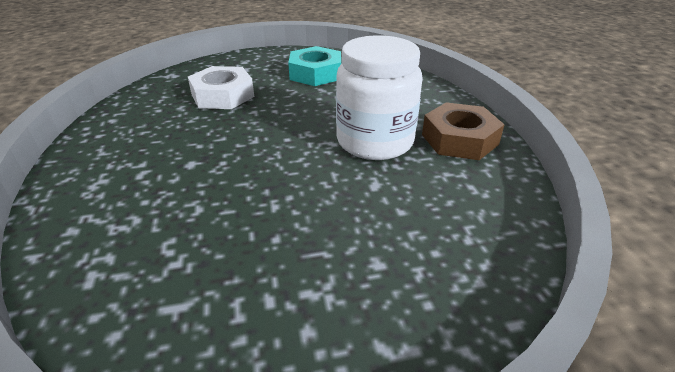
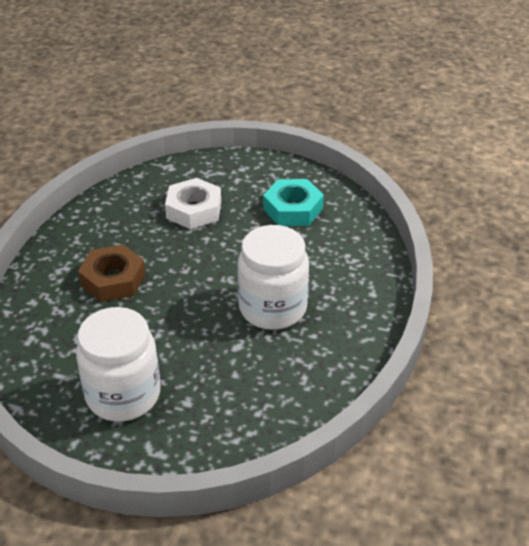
camera: 30 degrees right, 5 degrees up
(287, 292) = (123, 395): none -> white jar
(459, 139) = (342, 333): brown nut -> brown nut (113, 279)

